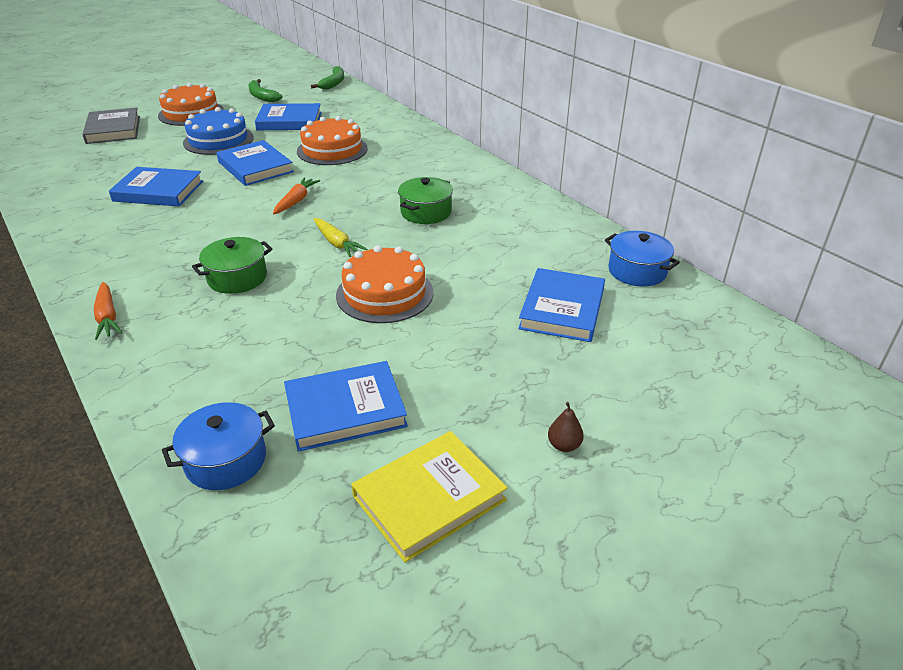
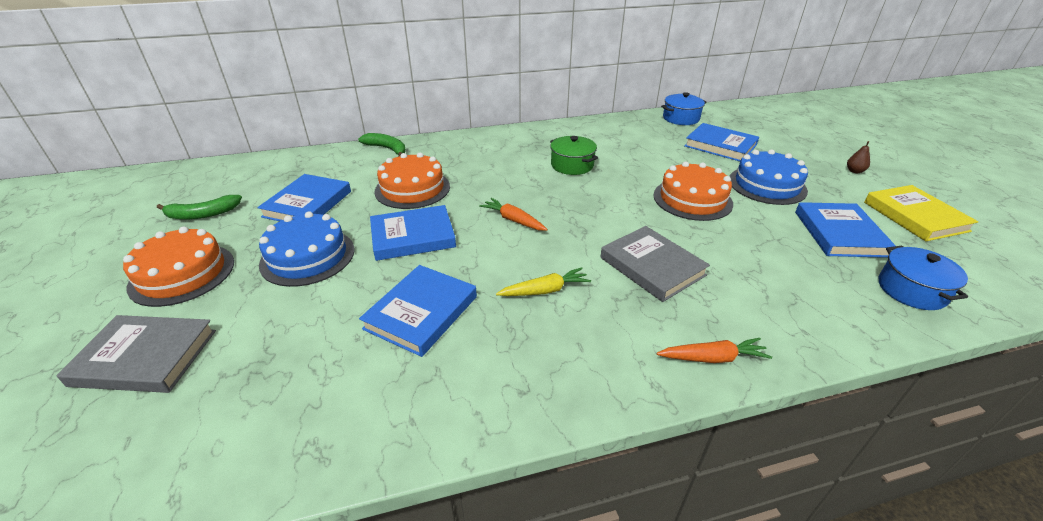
camera: 70 degrees left, 0 degrees up
(237, 278) = (652, 266): green pot -> grey book
(333, 83) = (231, 167): green banana -> green banana (387, 149)
(337, 243) = (606, 209): yellow carrot -> yellow carrot (544, 290)
(456, 350) = (767, 185): none -> blue cake

